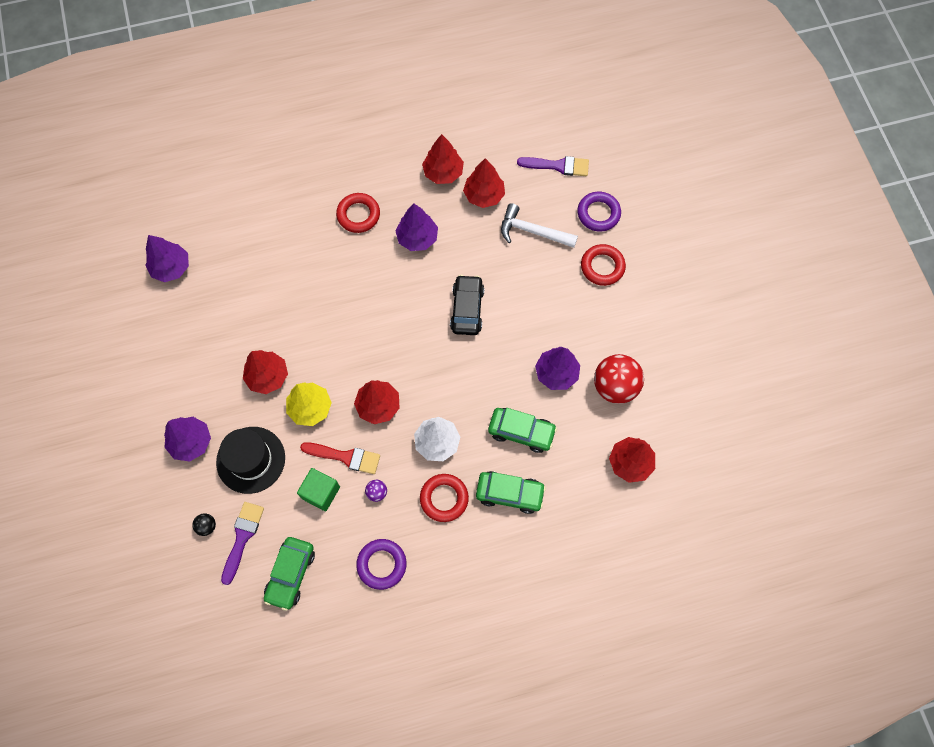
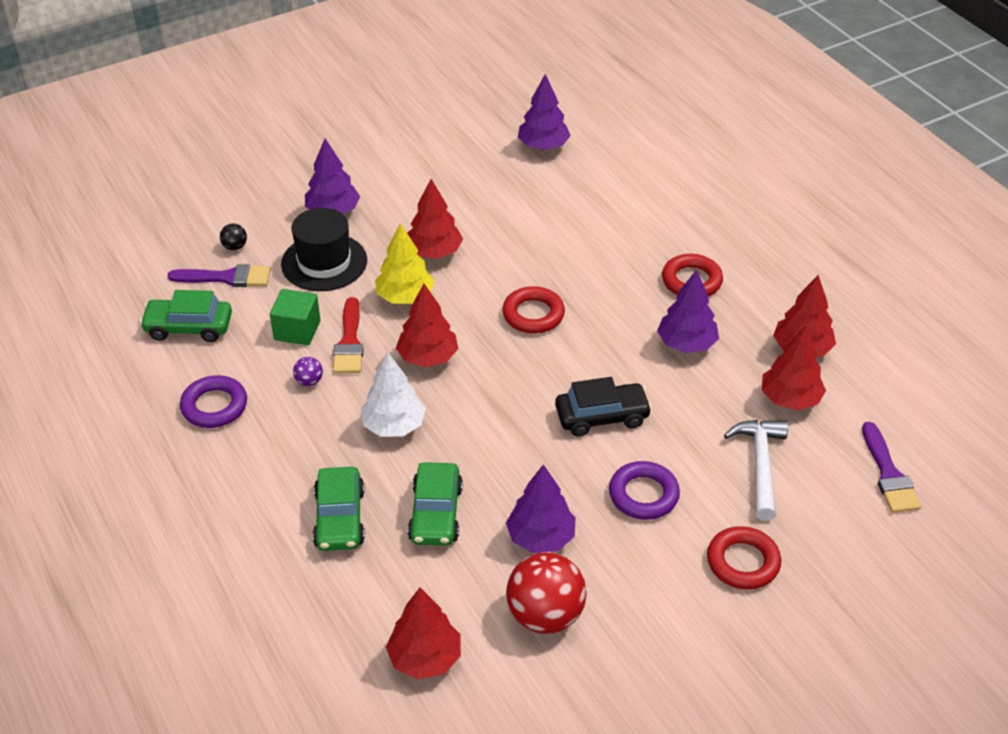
camera: 75 degrees right, 25 degrees down
(444, 498) = (316, 449): red ring -> red ring (533, 314)
(598, 213) = (833, 540): purple ring -> purple ring (643, 495)

